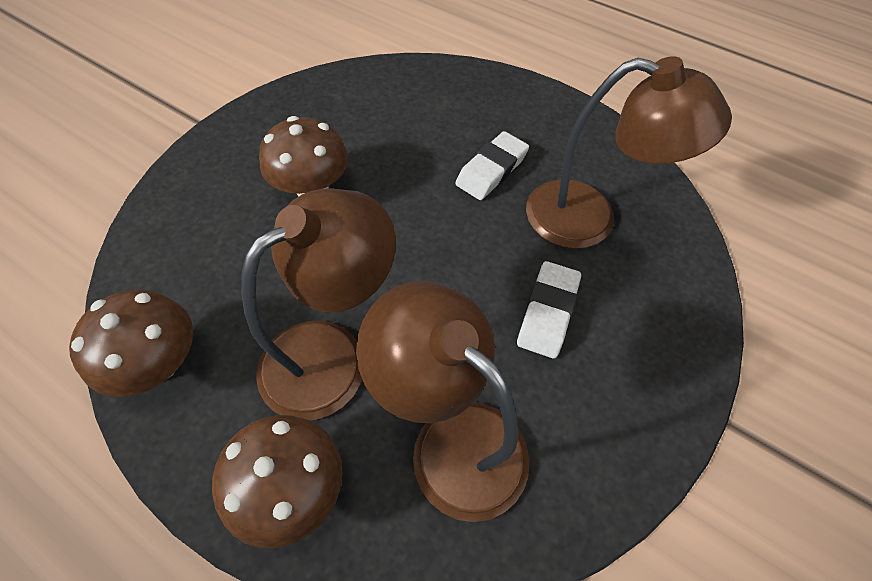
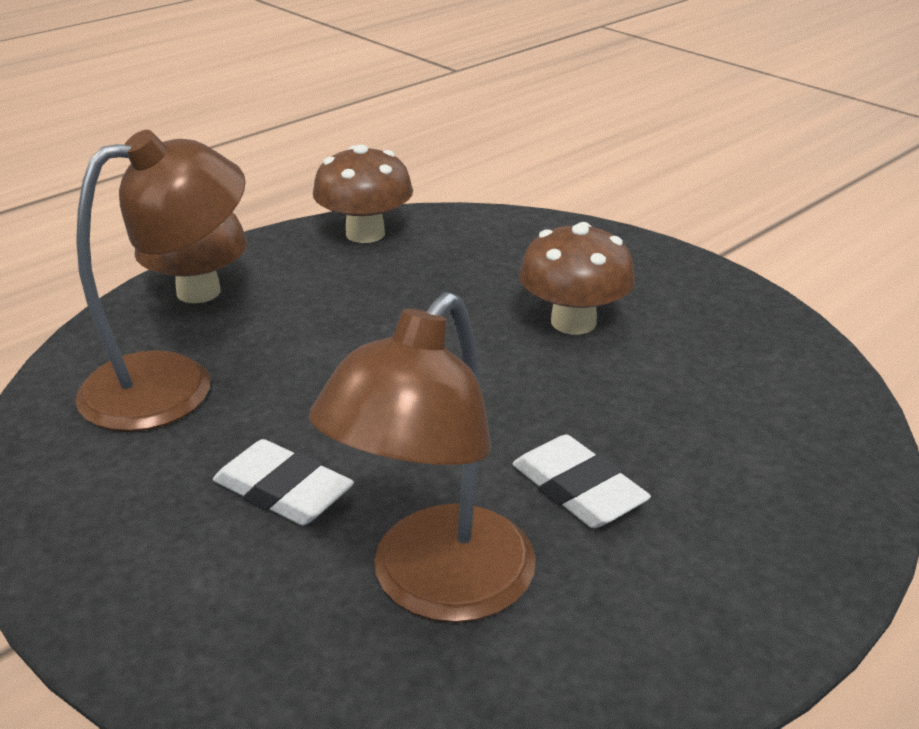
camera: 105 degrees right, 25 degrees down
(331, 354) = (321, 320): brown lamp -> none

